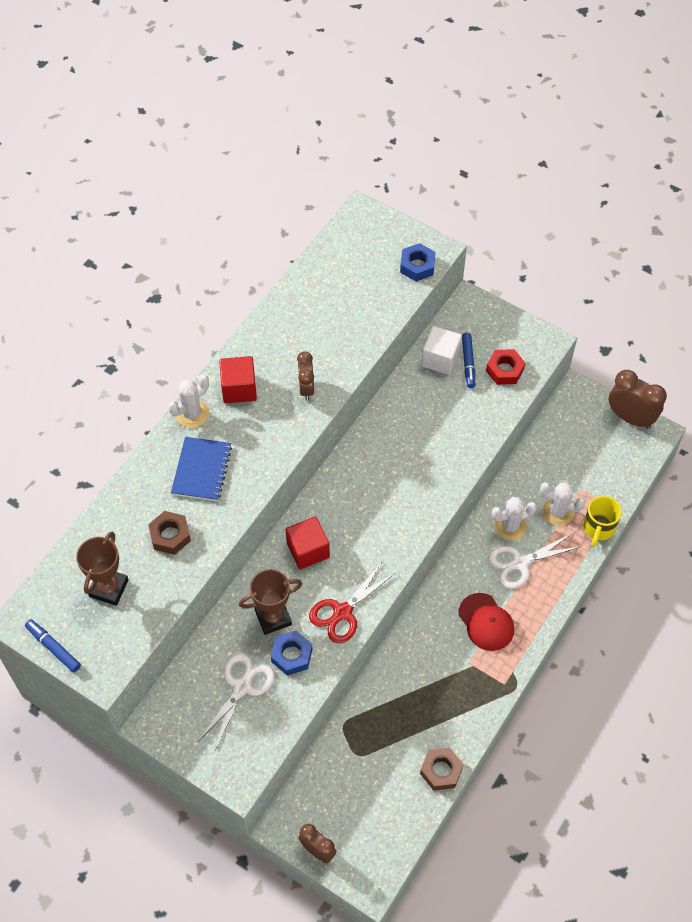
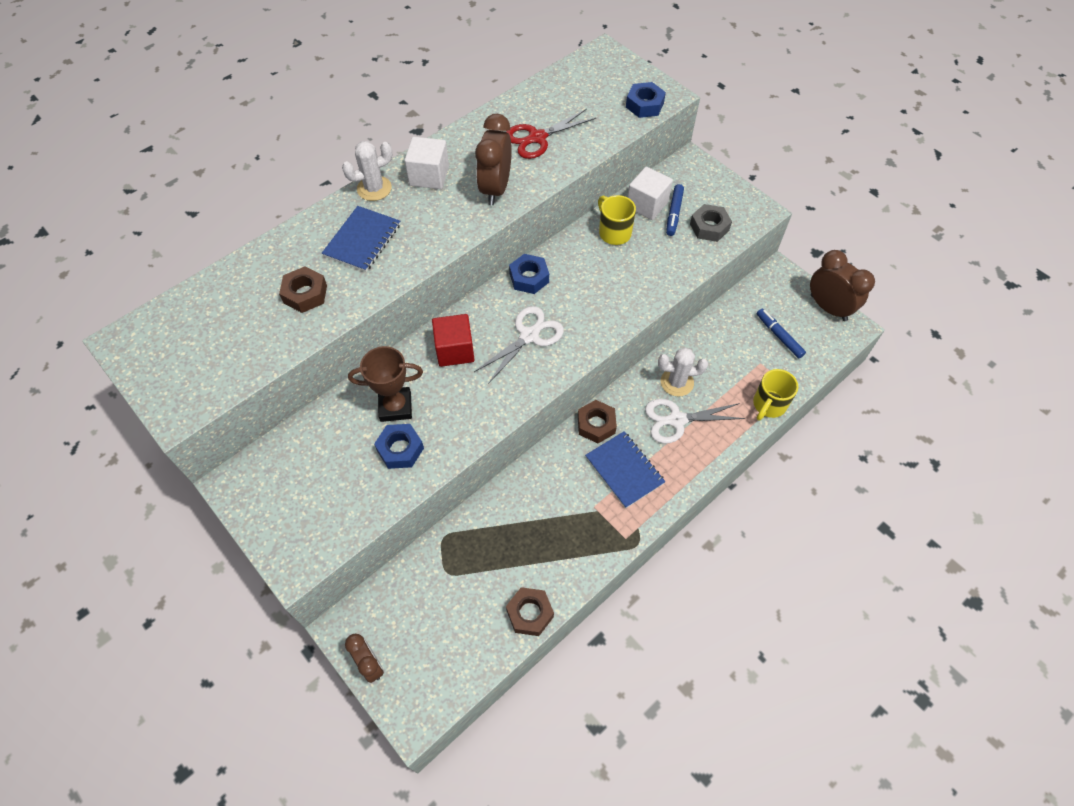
camera: 15 degrees right, 0 degrees up
(53, 648) = (140, 375): blue marker -> blue marker (779, 336)
(108, 588) = (222, 330): brown trophy -> none
(239, 389) = (429, 176): red cube -> white cube
(241, 687) = (336, 468): white scissors -> white scissors (529, 336)
(306, 388) = (495, 189): brown clock -> brown clock, size x1.59
(343, 612) = (469, 419): red scissors -> red scissors (537, 138)
(352, 461) = (529, 278): none -> blue nut
(417, 396) = (614, 232): none -> yellow mug
(448, 585) = (596, 424): none -> brown nut
(486, 622) = (624, 470): red cap -> blue notebook
(504, 370) = (709, 227): red nut -> grey nut
(558, 512) = (730, 380): white cactus -> none

